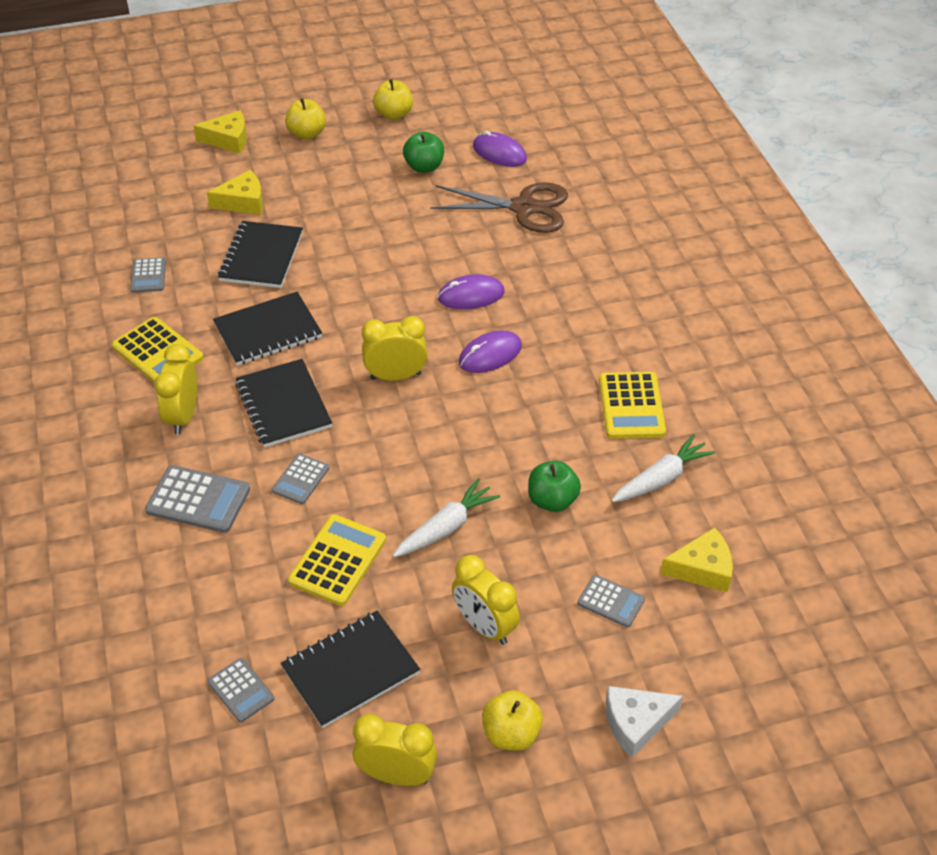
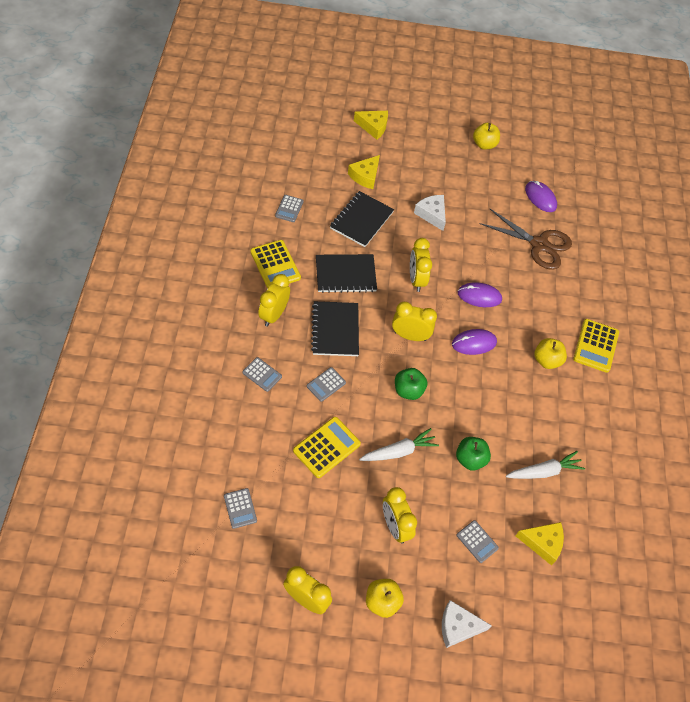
camera: 15 degrees right, 10 degrees up
(198, 500) = (262, 374): grey calculator -> grey calculator, size x0.61
(243, 202) = (365, 176): yellow cheese -> yellow cheese turned 120 degrees clockwise
(307, 134) = (423, 140): yellow apple -> yellow apple (546, 360)
(350, 670) = (306, 522): black notebook -> none
(359, 218) = (432, 214): none -> white cheese
(373, 304) = (416, 279): none -> yellow clock
(424, 167) = (488, 191): green apple -> green apple (408, 390)
(631, 406) = (547, 414): yellow calculator -> yellow calculator (595, 346)

